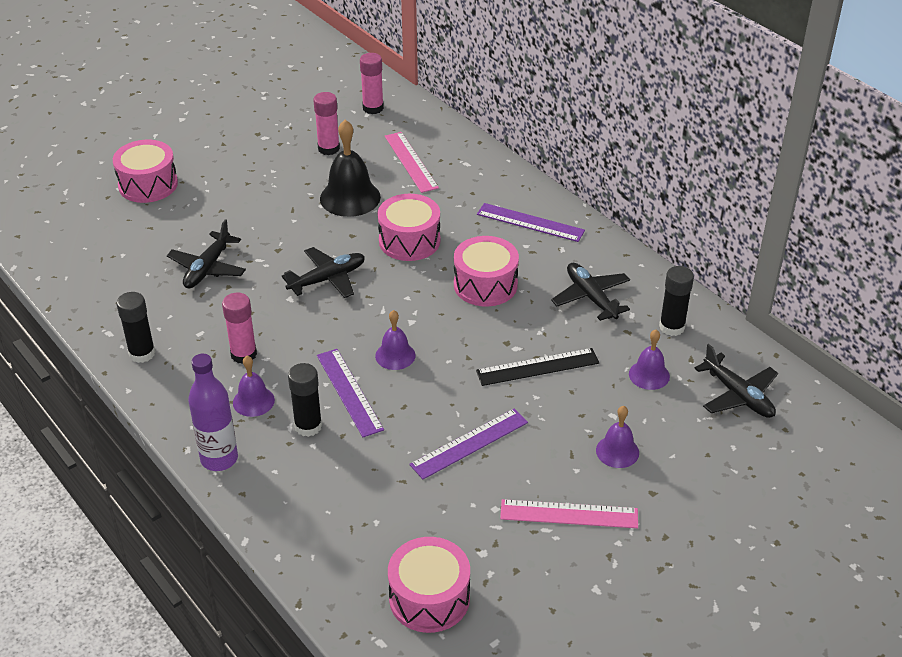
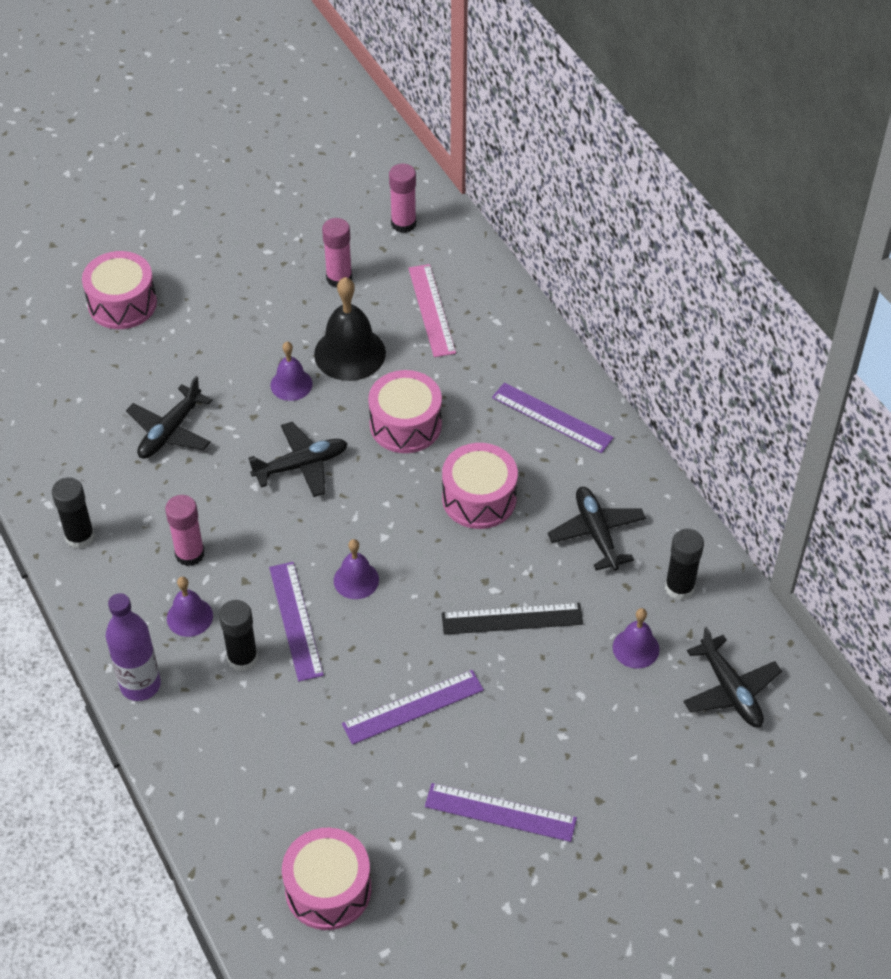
camera: 10 degrees right, 10 degrees up
(569, 514) = (500, 812): pink ruler -> purple ruler
(617, 451) = (573, 742): purple bell -> purple bell (291, 384)

